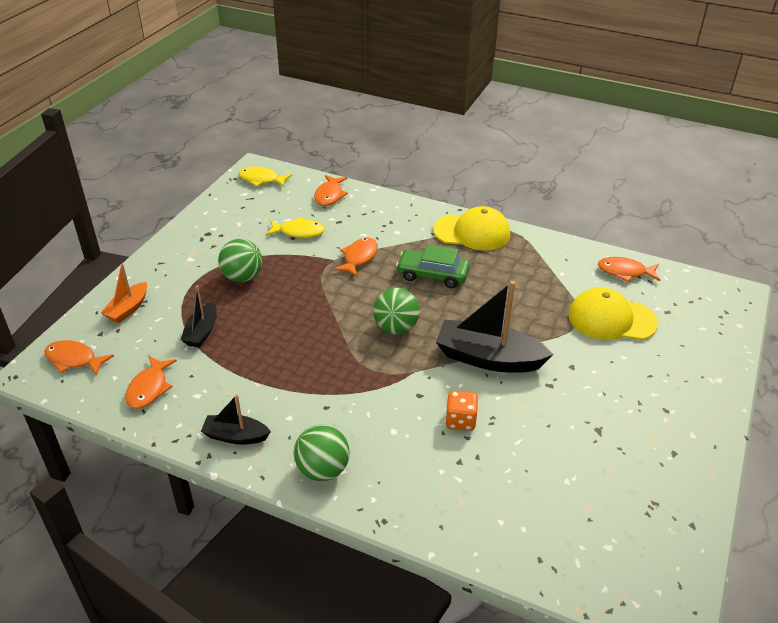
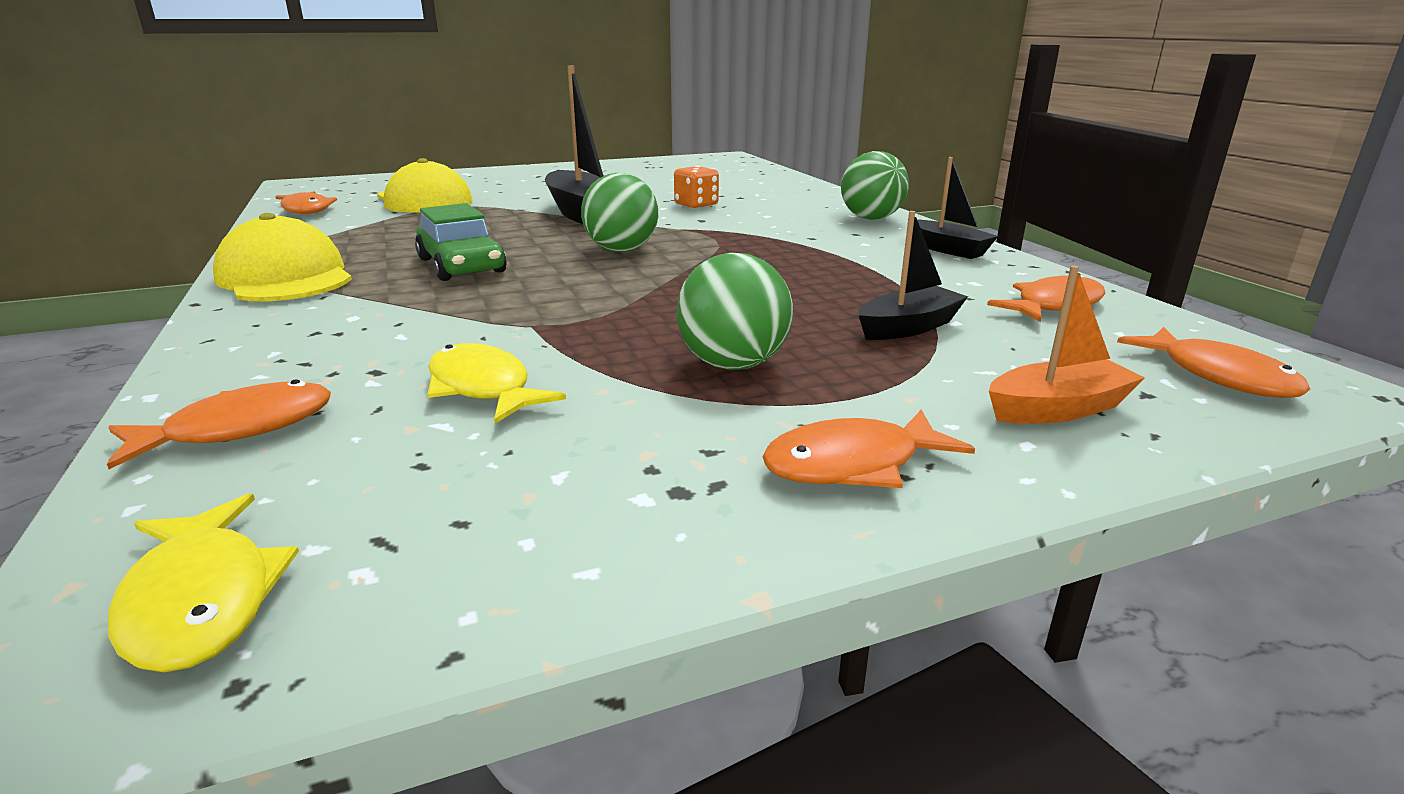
camera: 135 degrees left, 15 degrees down
(359, 257) = (492, 312): orange fish -> orange fish (852, 464)

